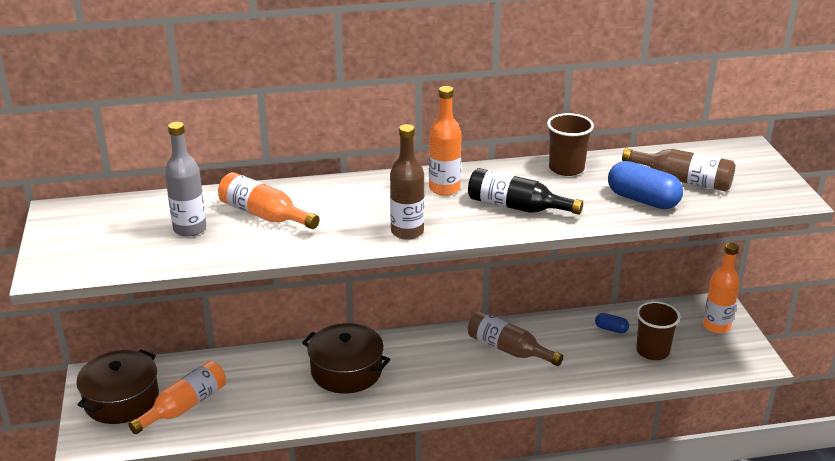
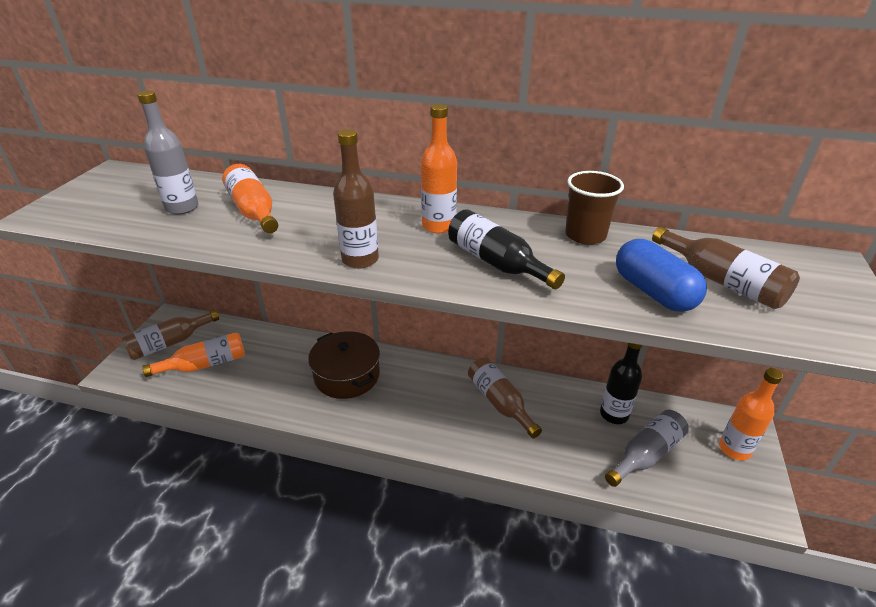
camera: 25 degrees right, 5 degrees up
(121, 399) = (170, 343): brown pot -> brown bottle
(611, 329) = (614, 414): blue capsule -> black bottle
(652, 351) = (646, 454): brown cup -> grey bottle

